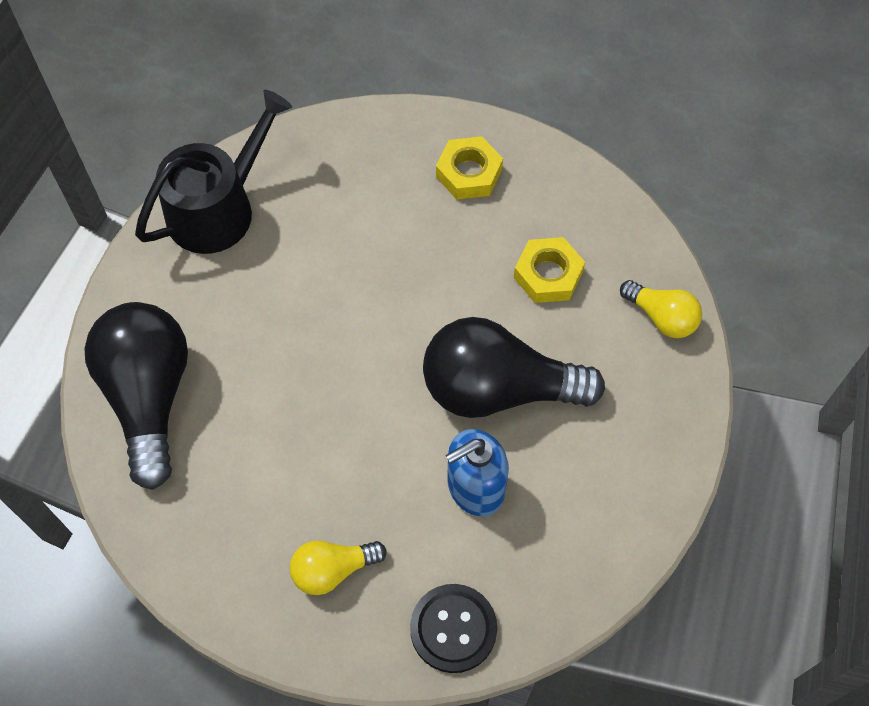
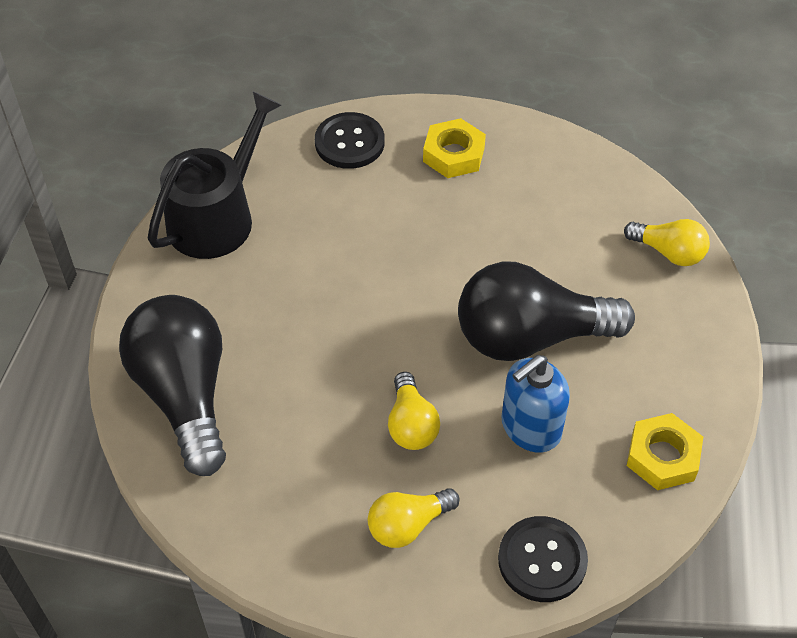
camera: 10 degrees left, 10 degrees down
(359, 464) = (411, 424): none -> yellow light bulb
(367, 144) = (349, 142): none -> black button
(548, 275) = (552, 231): yellow nut -> yellow nut (663, 456)

